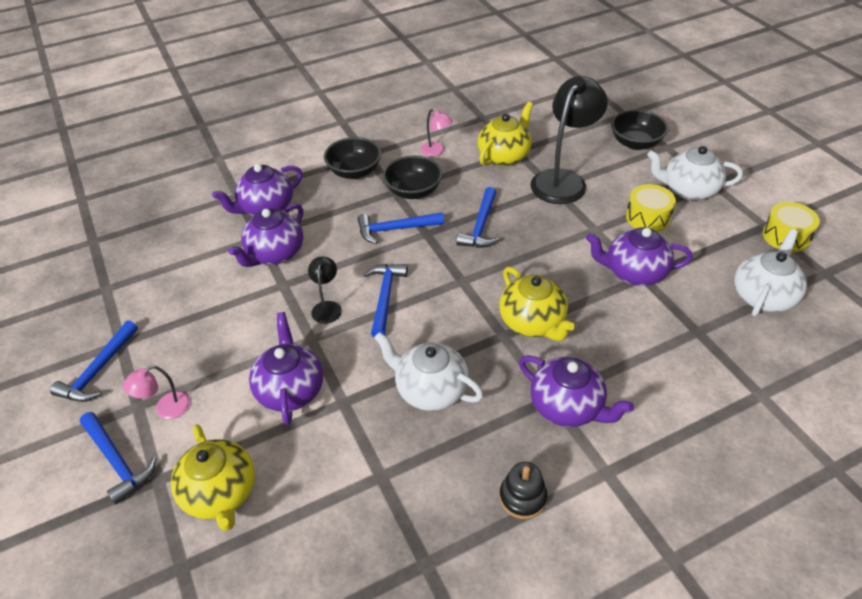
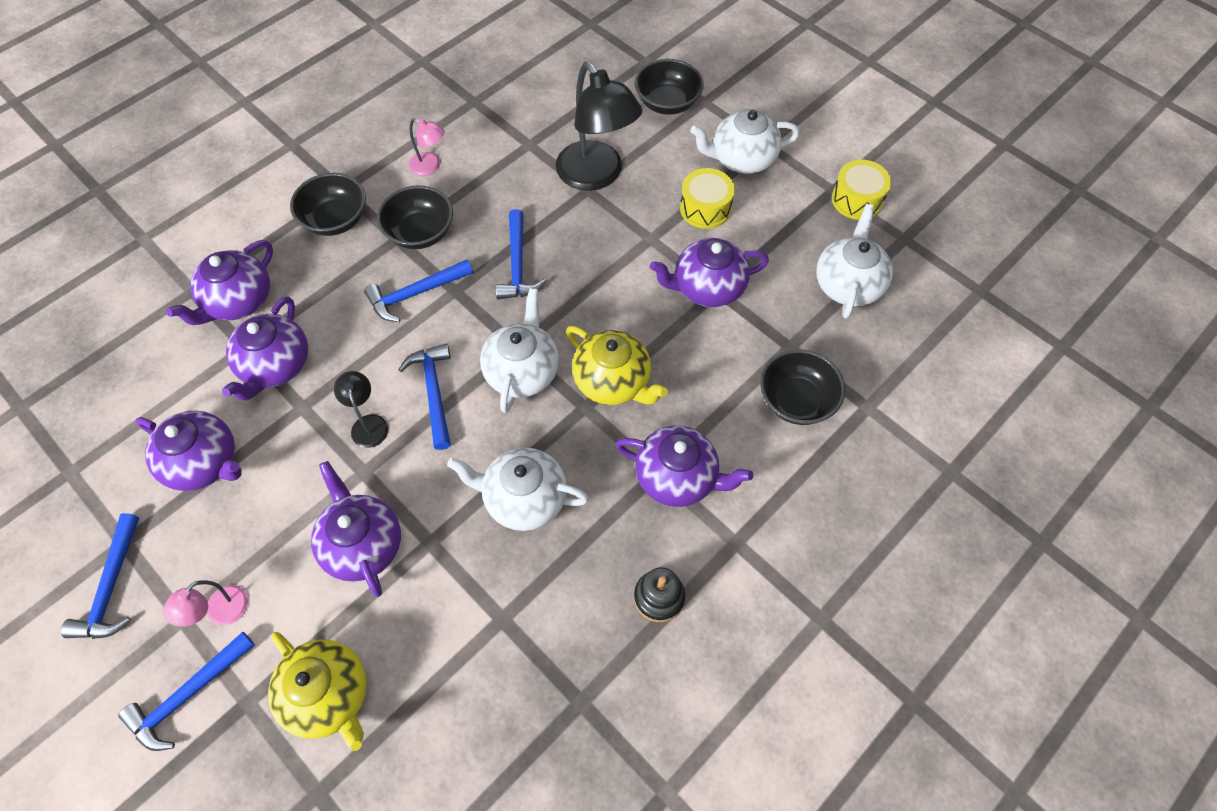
camera: 20 degrees left, 15 degrees up
(117, 461) = (188, 695): blue hammer -> blue hammer turned 105 degrees clockwise
(198, 305) = (204, 463): none -> purple teapot
(460, 298) = (522, 371): none -> white teapot
(504, 156) = (517, 155): yellow teapot -> none
(563, 180) = (596, 176): black lamp -> black lamp turned 135 degrees clockwise
(693, 373) = (796, 400): none -> black bowl

